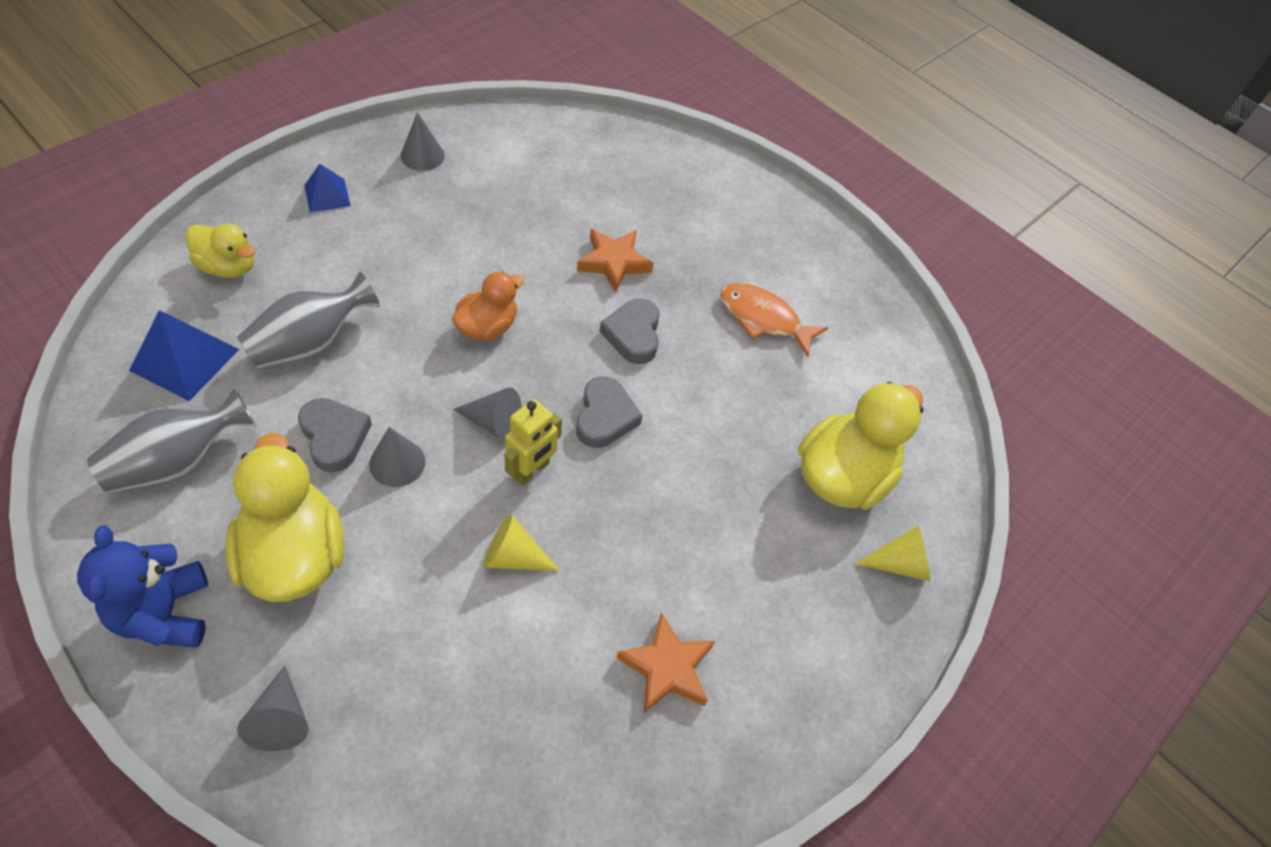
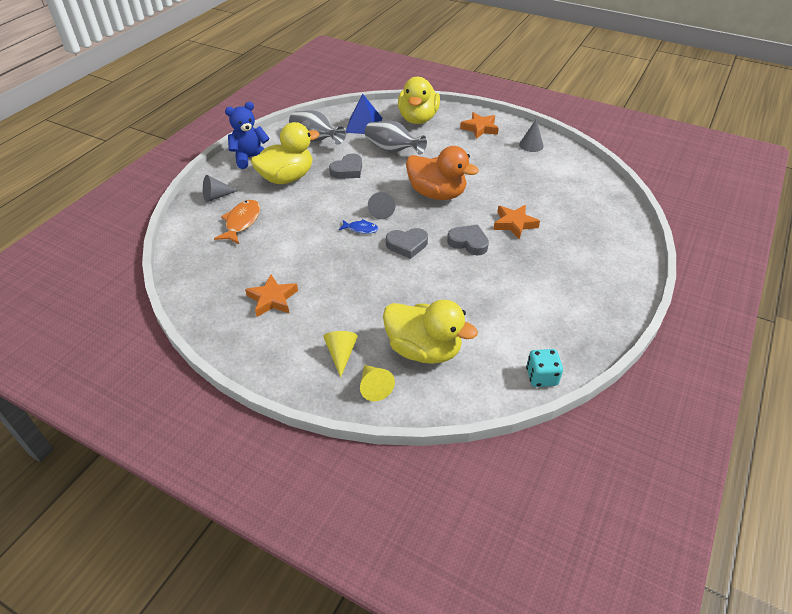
camera: 80 degrees right, 10 degrees down
(228, 267) = (418, 119): yellow duck -> yellow duck, size x1.68
(327, 195) = (479, 128): blue pyramid -> orange star
(397, 463) = (344, 190): grey cone -> none
(487, 327) = (437, 194): orange duck -> orange duck, size x1.68
(514, 556) = (312, 235): yellow cone -> yellow cone (341, 354)
(531, 470) = (361, 229): yellow robot -> blue fish
(633, 335) = (468, 242): grey heart -> grey heart turned 45 degrees clockwise
(763, 319) = (521, 292): orange fish -> orange fish (241, 222)
(919, 363) = (541, 377): none -> turquoise dice

